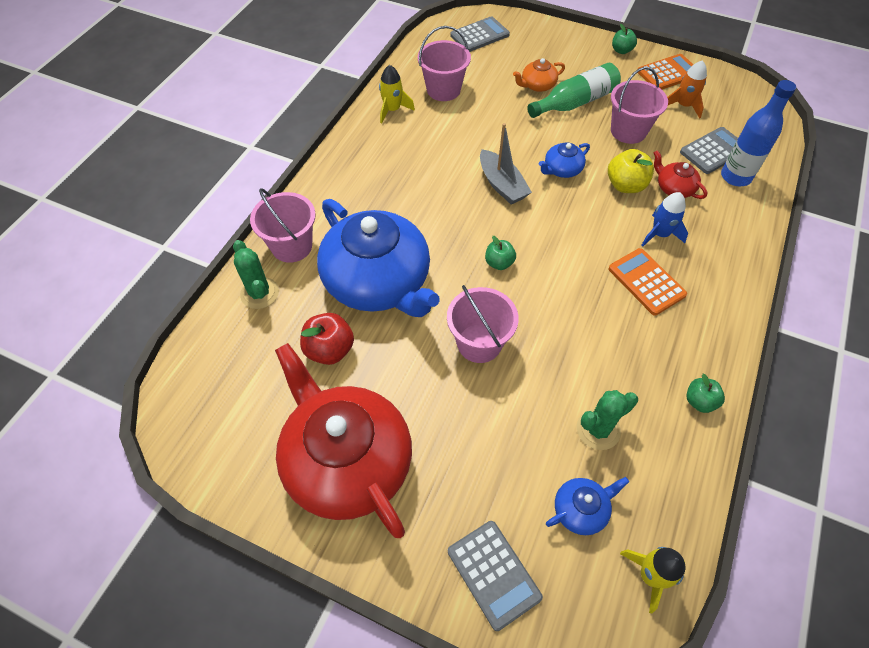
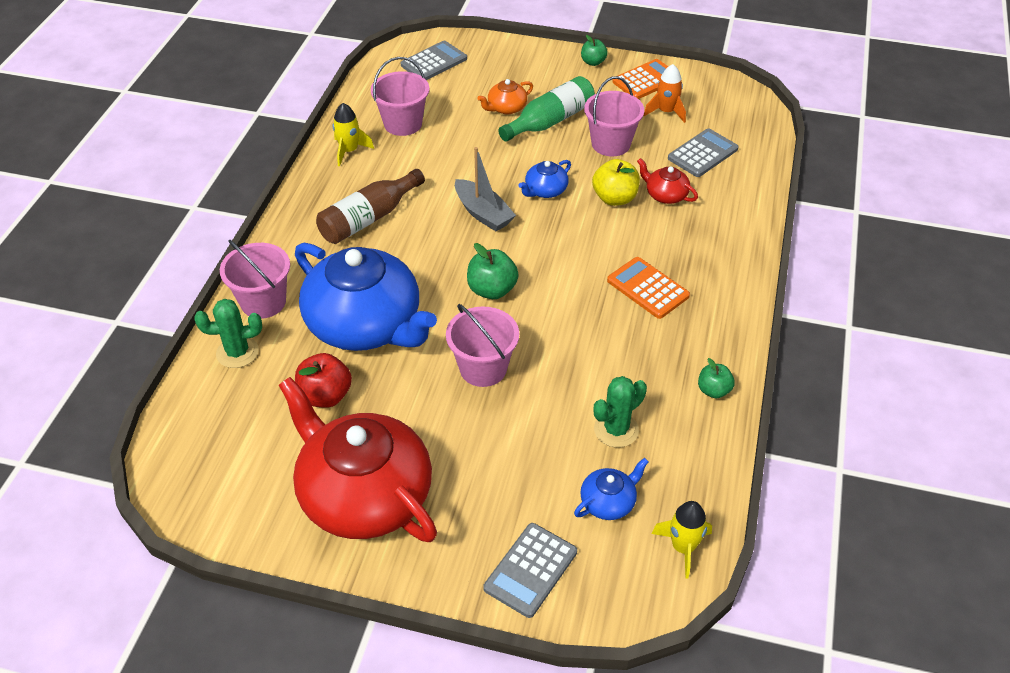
camera: 10 degrees left, 10 degrees down
(259, 293) = (237, 352): green cactus -> green cactus turned 60 degrees counterclockwise
(399, 177) = (369, 218): none -> brown bottle
(493, 574) = (530, 570): grey calculator -> grey calculator turned 75 degrees clockwise
(499, 263) = (492, 290): green apple -> green apple, size x1.56
(660, 234) = (656, 241): blue rocket -> none
(735, 177) = (728, 176): blue bottle -> none

